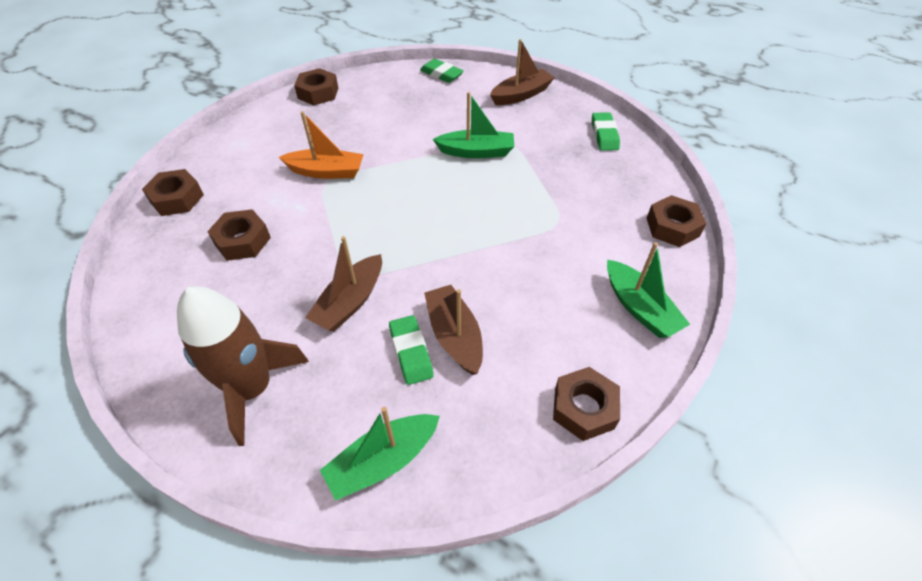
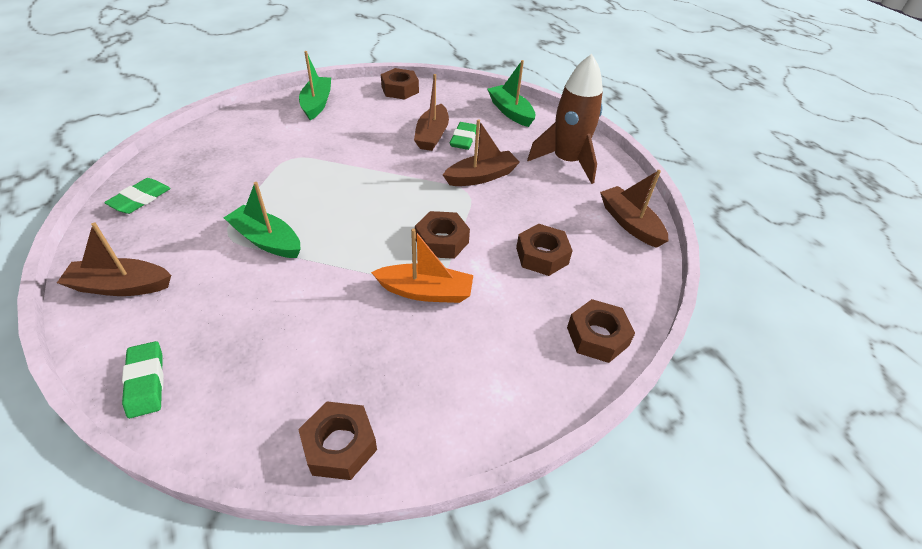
camera: 150 degrees left, 5 degrees down
(151, 323) = (630, 223): none -> brown boat
(326, 172) = (425, 292): orange boat -> orange boat turned 150 degrees clockwise
(383, 461) = (510, 112): green boat -> green boat turned 120 degrees counterclockwise
(672, 227) = (228, 123): brown nut -> brown nut (442, 241)

